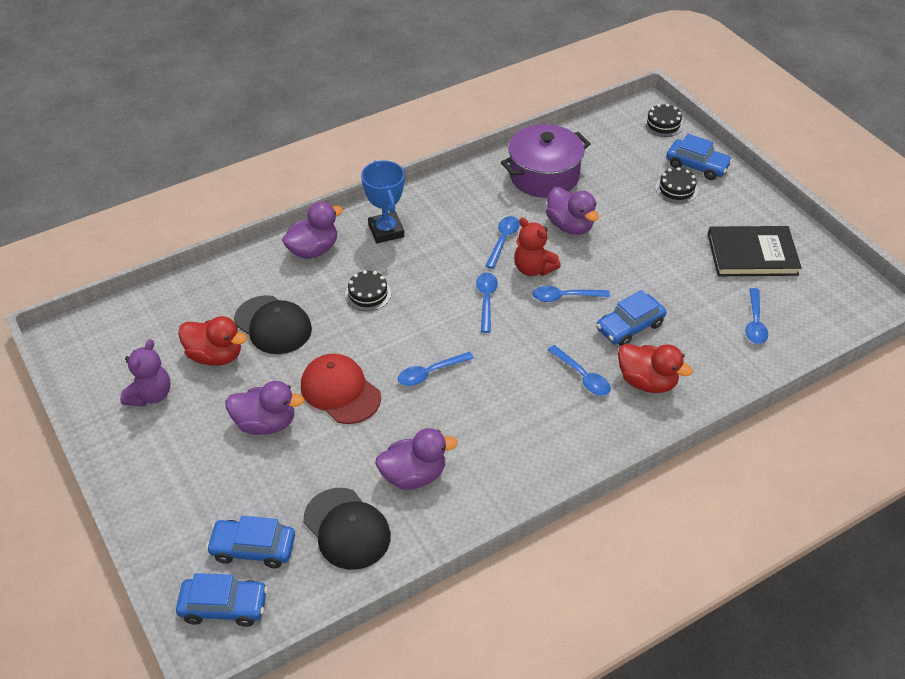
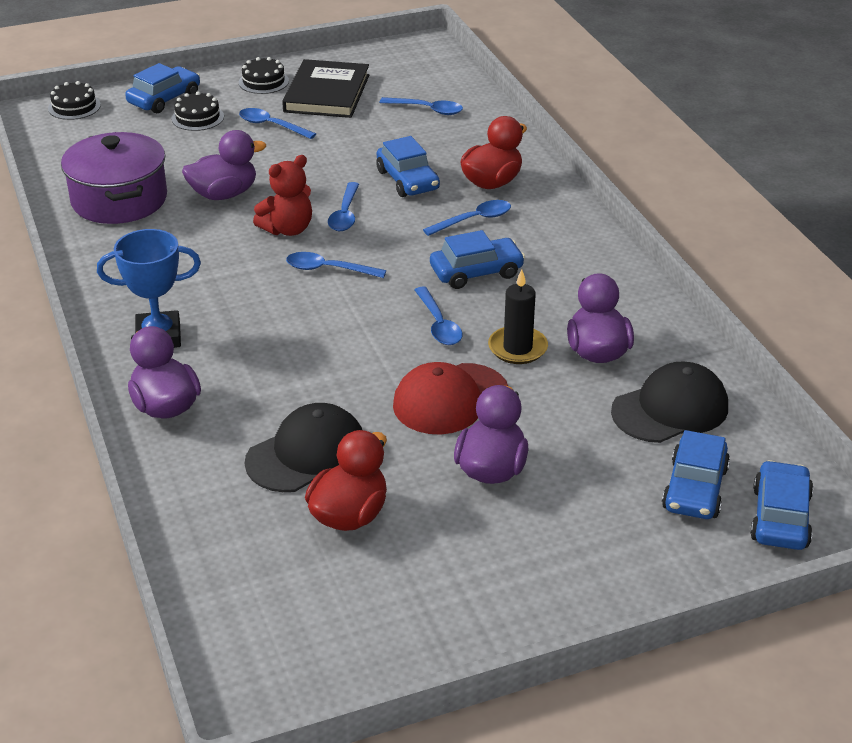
camera: 80 degrees left, 10 degrees down
(150, 395) = (410, 587): purple teddy bear -> none
(368, 294) = (279, 362): black cake -> black cake (263, 82)
(409, 424) = (517, 348): none -> black candle
(503, 241) = (226, 245): blue spoon -> blue spoon (271, 126)
(506, 387) = (476, 272): none -> blue car

